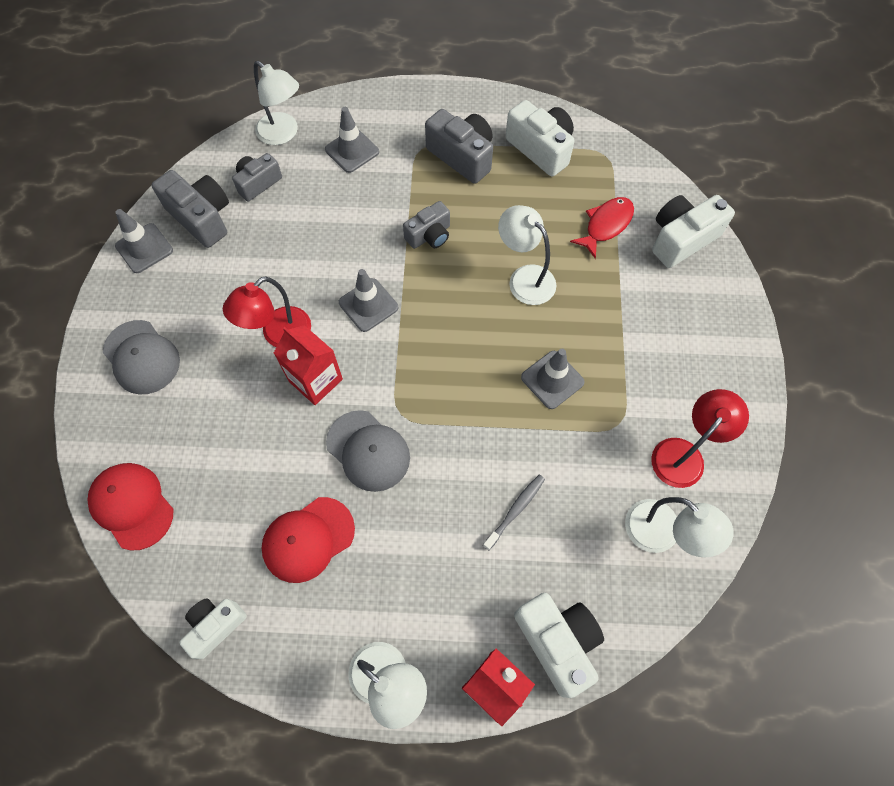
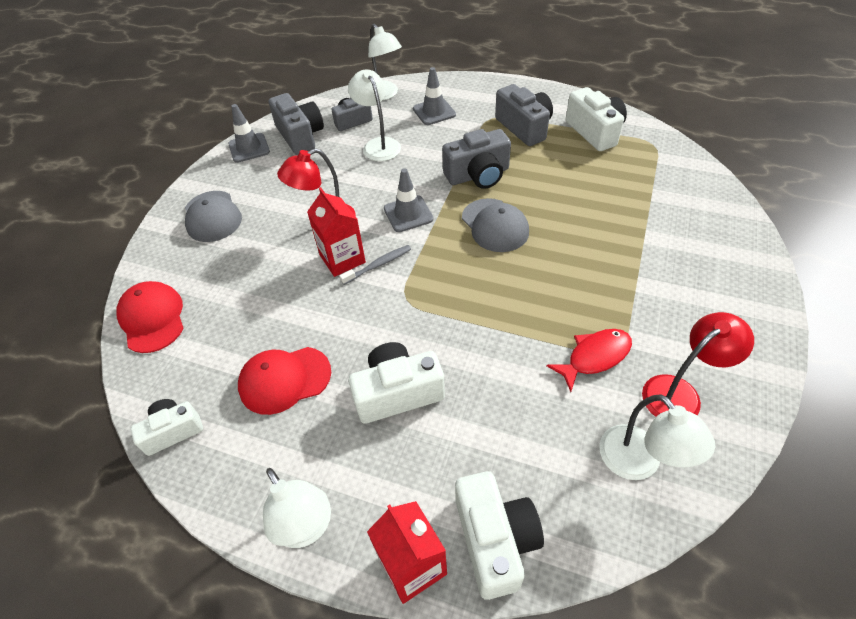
camera: 20 degrees right, 15 degrees down
(368, 450) = (366, 321): grey cap -> grey cap (495, 225)
(429, 235) = (478, 175): grey camera -> grey camera, size x1.55
(515, 510) = (488, 402): grey toothbrush -> grey toothbrush (378, 265)
(524, 278) = (553, 218): white lamp -> white lamp (378, 145)
(552, 380) = (557, 300): grey traffic cone -> none
(606, 225) = (641, 193): red fish -> red fish (594, 357)
(681, 239) = (714, 214): white camera -> white camera (397, 393)

